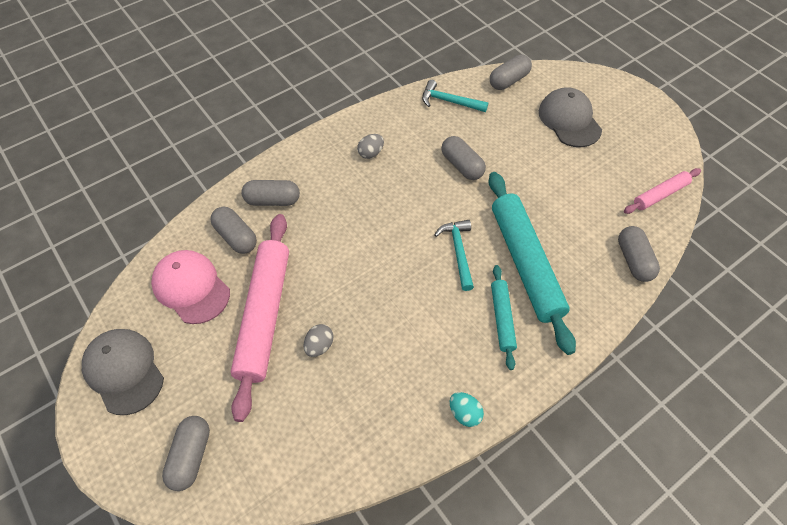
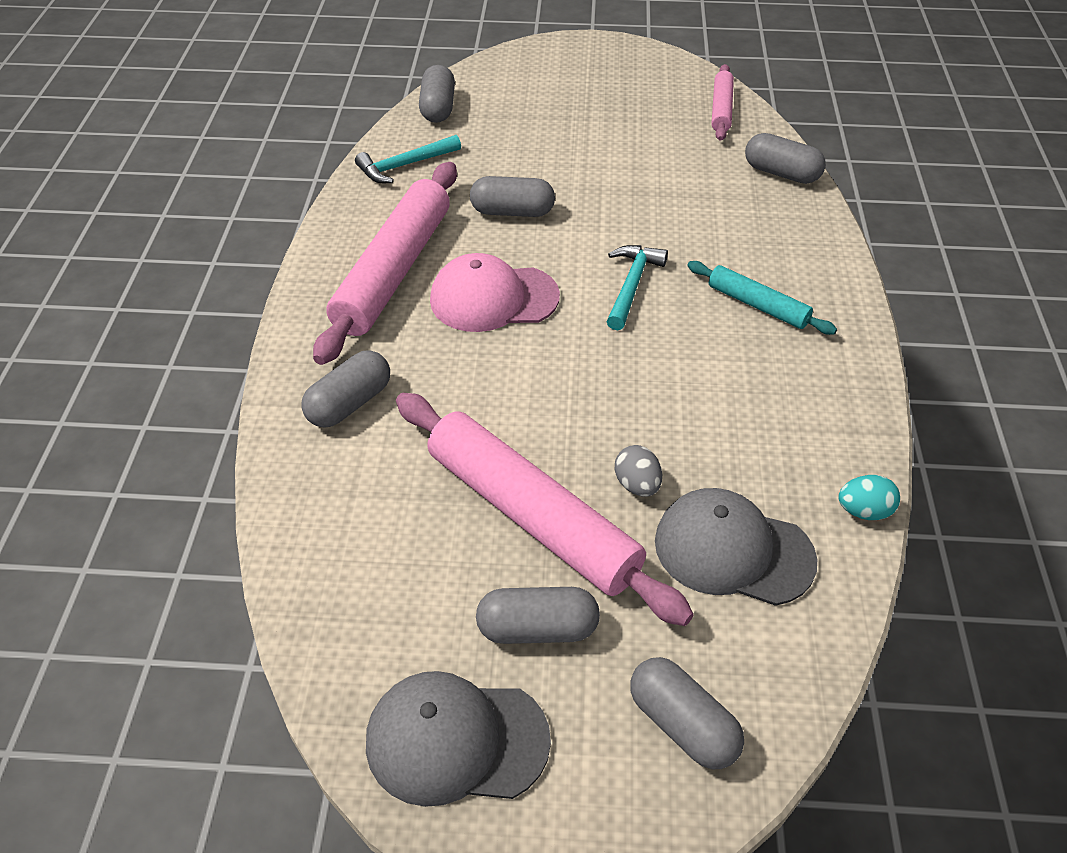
camera: 50 degrees left, 10 degrees down
(191, 288) = (394, 574): pink cap -> pink cap (493, 298)
(236, 237) = (364, 476): grey capsule -> grey capsule (537, 629)
(371, 153) = (394, 271): grey egg -> pink rolling pin
(458, 252) = (631, 286): turquoise hammer -> turquoise hammer turned 75 degrees clockwise
(464, 413) = (853, 407): turquoise egg -> turquoise egg (864, 511)
(525, 263) = (704, 245): turquoise rolling pin -> none
(569, 120) = (552, 104): grey cap -> grey cap (733, 550)

